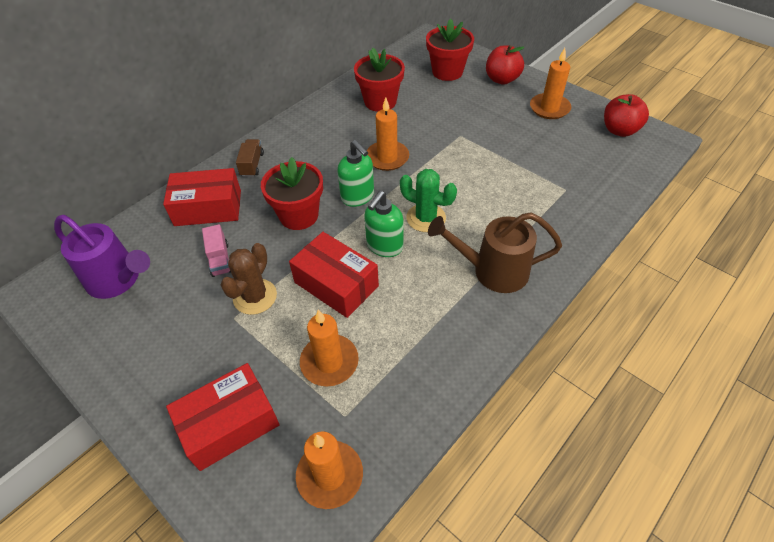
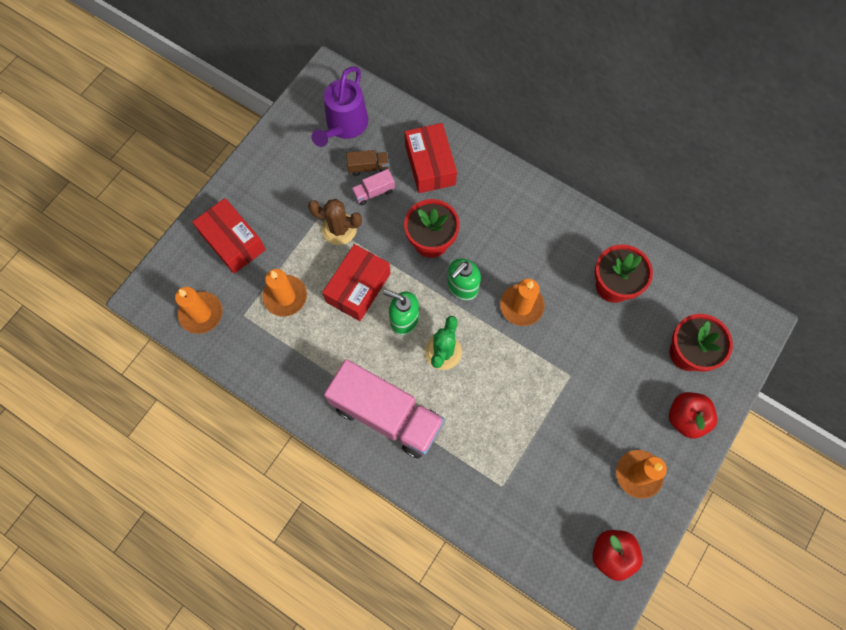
camera: 80 degrees right, 20 degrees up
(252, 165) = (491, 185): brown truck -> brown truck (368, 167)
(492, 271) = (386, 415): brown watering can -> pink truck

